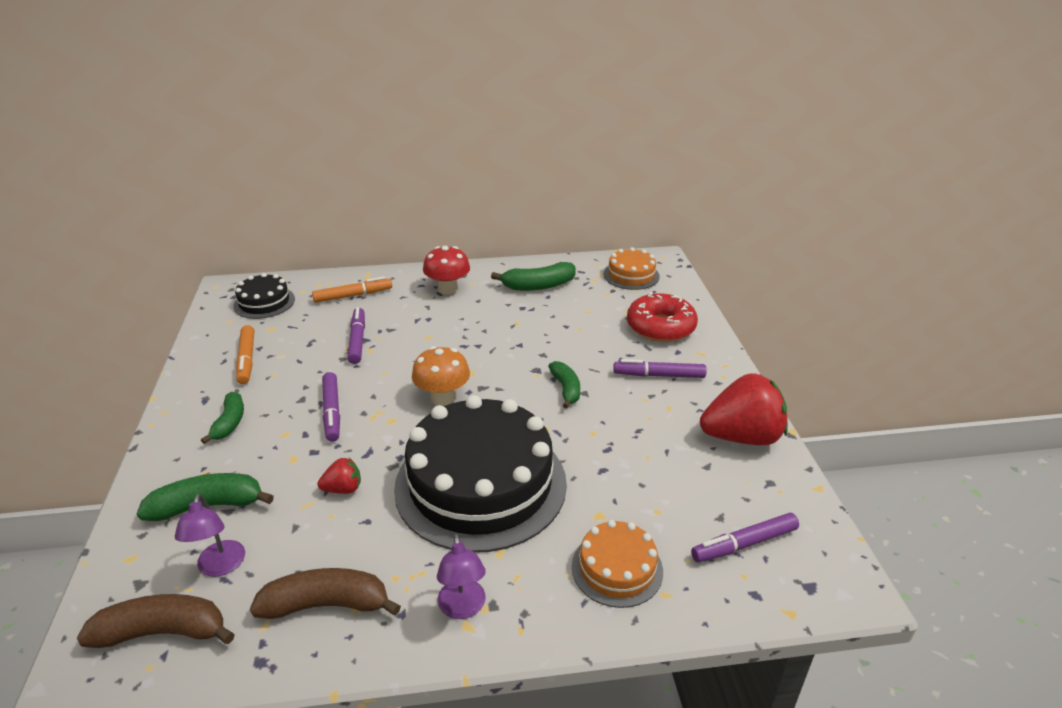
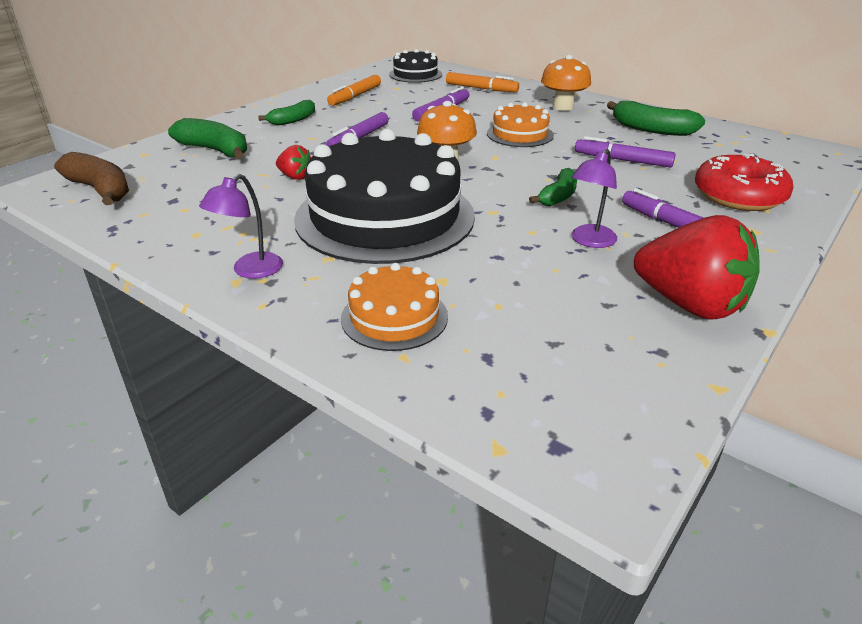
camera: 45 degrees right, 0 degrees up
(220, 567) = (171, 178): purple lamp -> purple lamp (589, 241)
(327, 604) = (186, 223): brown banana -> none
(448, 289) = (563, 107): red mushroom -> orange mushroom
(631, 275) = (770, 153): orange cake -> orange cake (520, 134)
(745, 544) = (544, 374): purple marker -> purple marker (623, 160)

